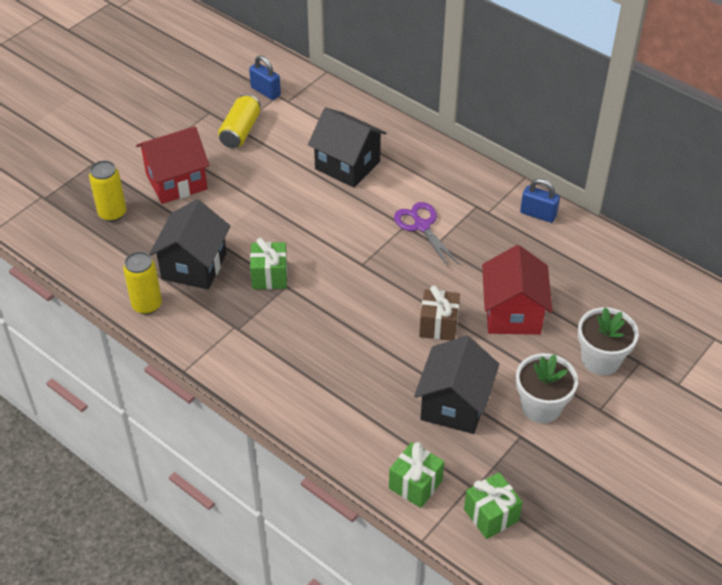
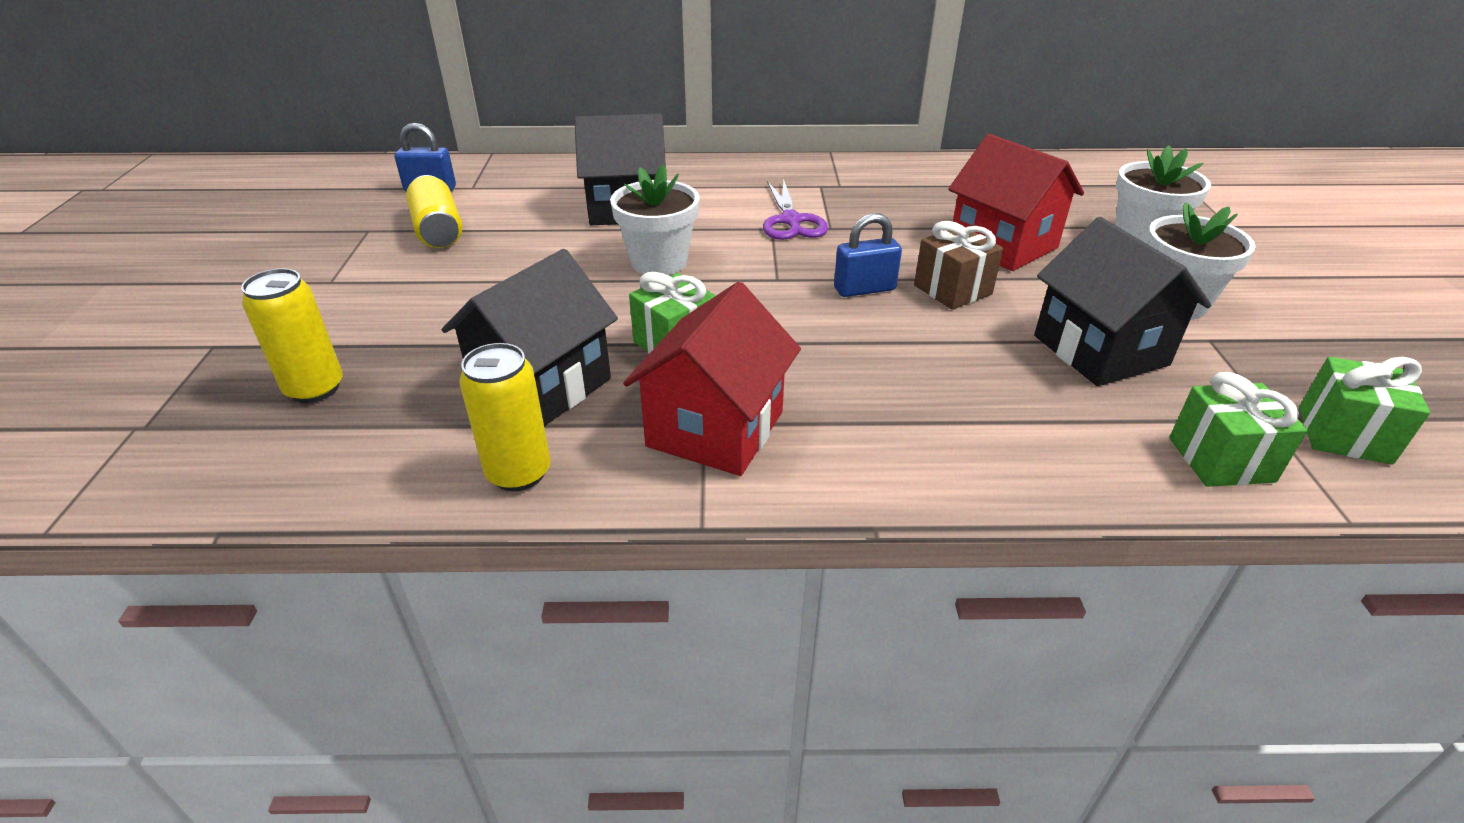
camera: 40 degrees left, 10 degrees down
(176, 182) = (395, 310): red house -> red house (715, 429)
(194, 266) = (542, 385): black house -> black house turned 60 degrees clockwise
(319, 217) = (659, 262): none -> white flower pot
(422, 226) = (791, 221): purple scissors -> purple scissors turned 120 degrees counterclockwise
(538, 214) = (888, 169): blue padlock -> blue padlock (864, 289)

